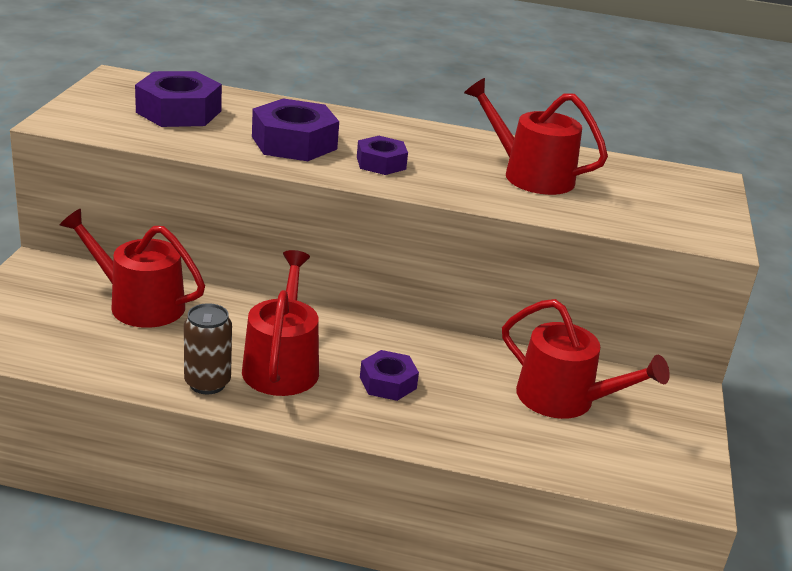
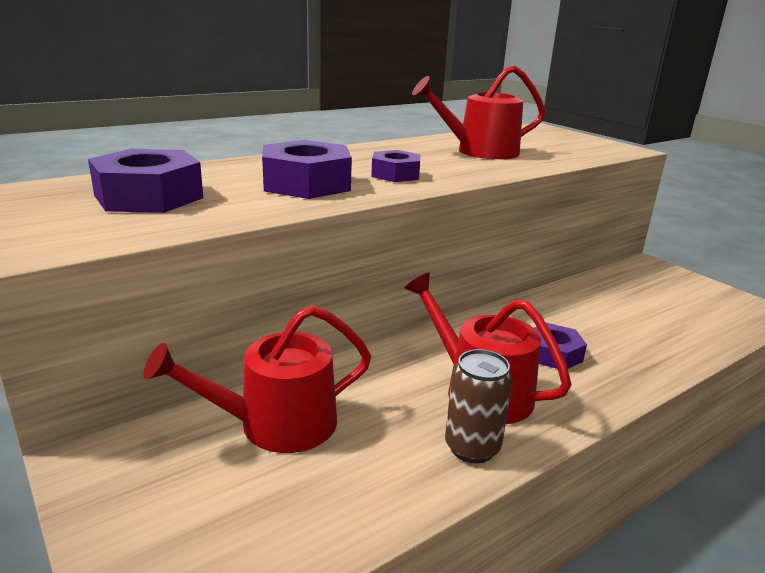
camera: 45 degrees left, 5 degrees down
(564, 399) = (628, 301): red watering can -> none

